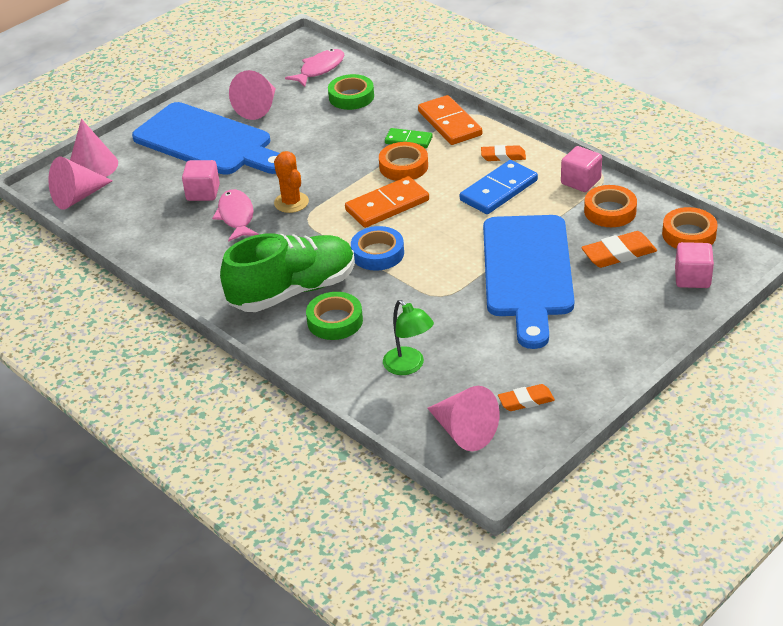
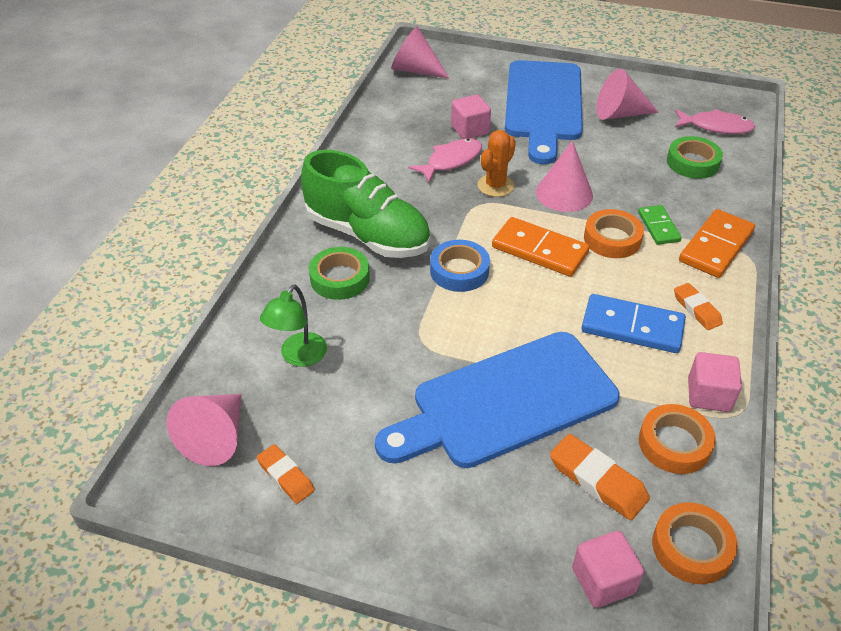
camera: 60 degrees right, 5 degrees up
(92, 166) = (460, 61): pink cone -> pink cone (564, 193)

